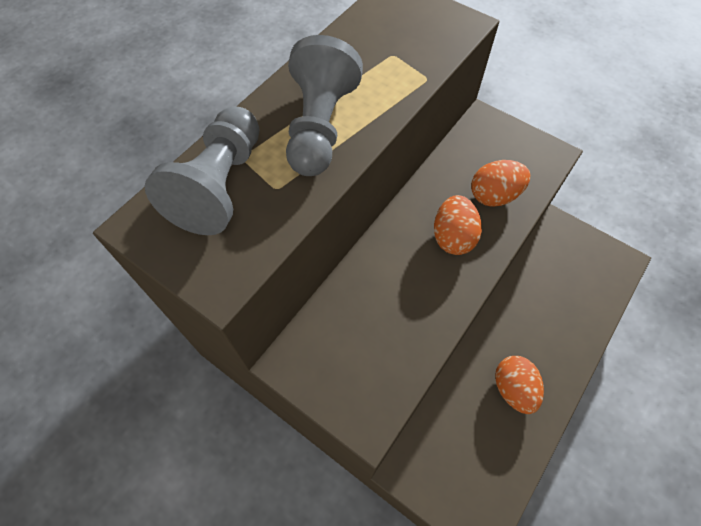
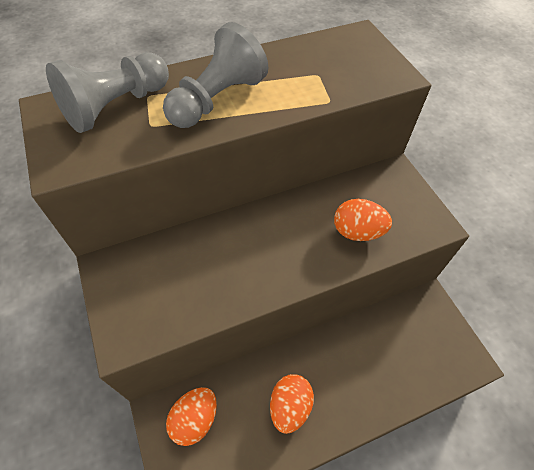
camera: 30 degrees right, 5 degrees down
(453, 237) = (297, 245): orange egg -> orange egg (195, 419)

